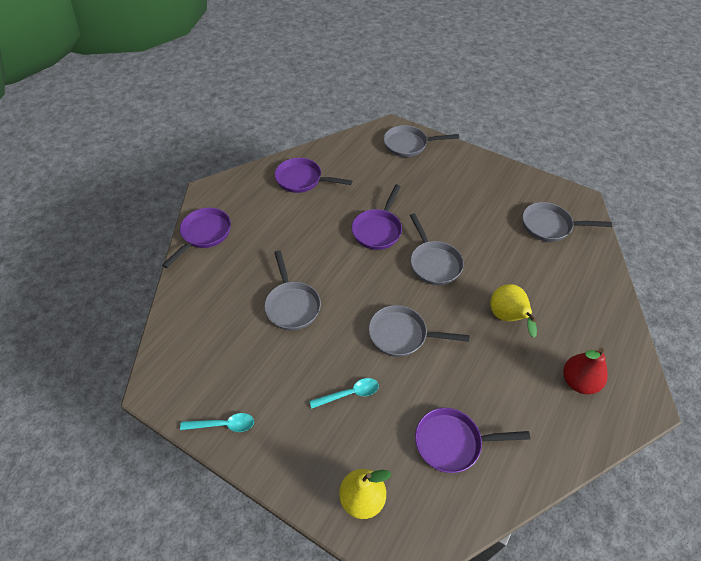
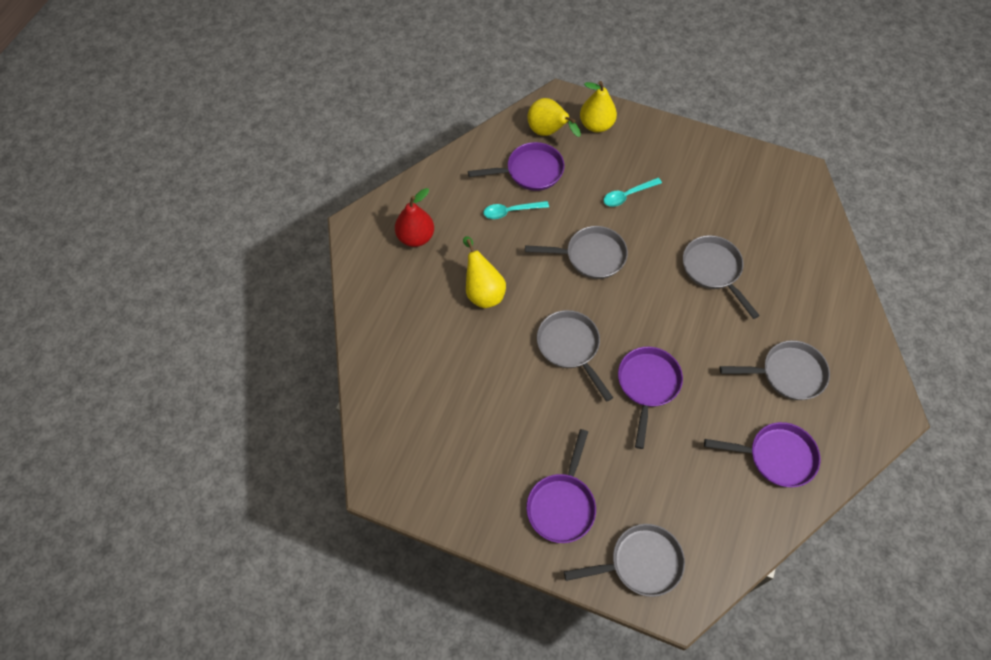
camera: 170 degrees right, 10 degrees up
(204, 234) = (857, 343): purple pan -> purple pan (562, 505)
(223, 425) = (727, 156): turquoise spoon -> turquoise spoon (511, 211)
(424, 497) = (548, 132): none -> yellow pear
(549, 226) = (427, 428): grey pan -> grey pan (788, 374)

